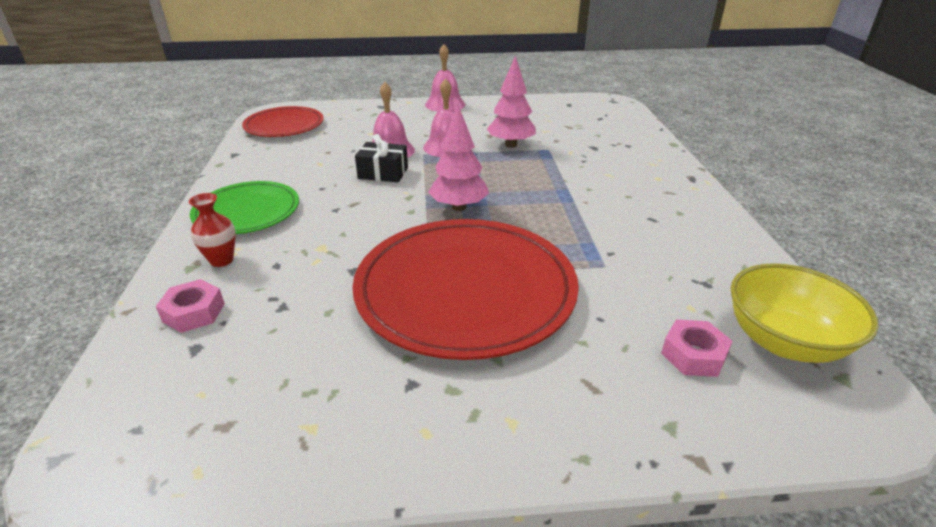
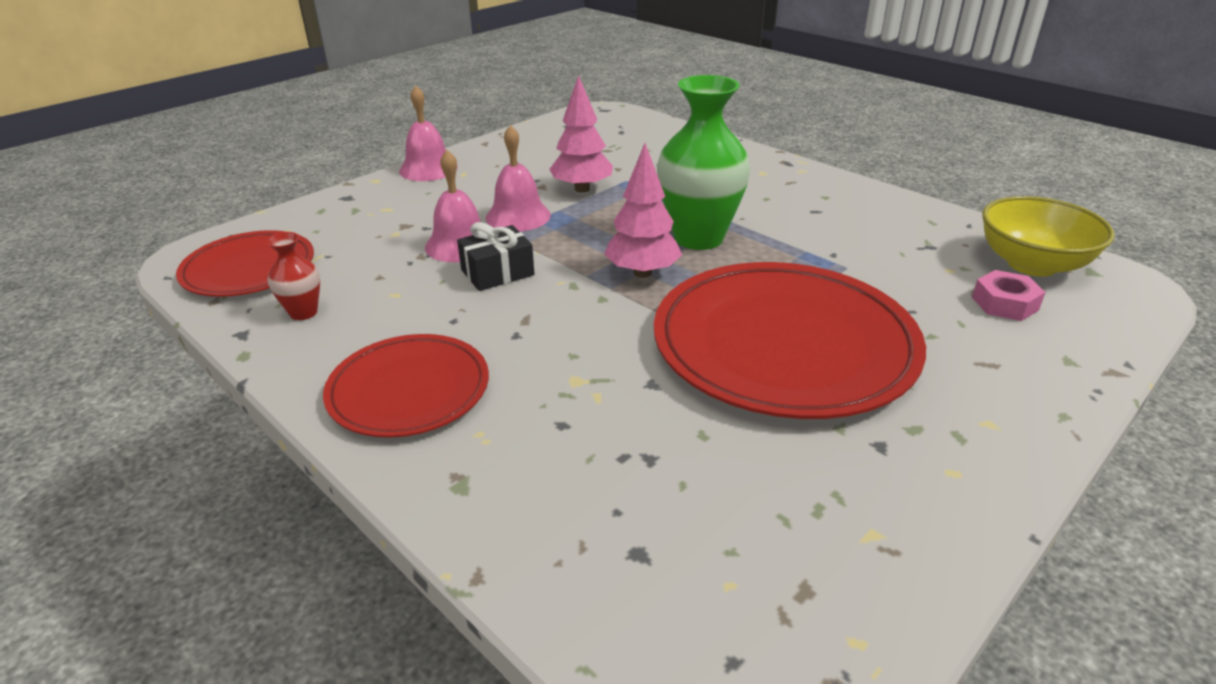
camera: 40 degrees left, 0 degrees up
(194, 312) = (565, 524): pink nut -> none
(221, 260) = (486, 456): red vase -> red vase (303, 312)
(247, 212) = (409, 390): green plate -> red plate
(531, 202) = (698, 238): none -> green vase

